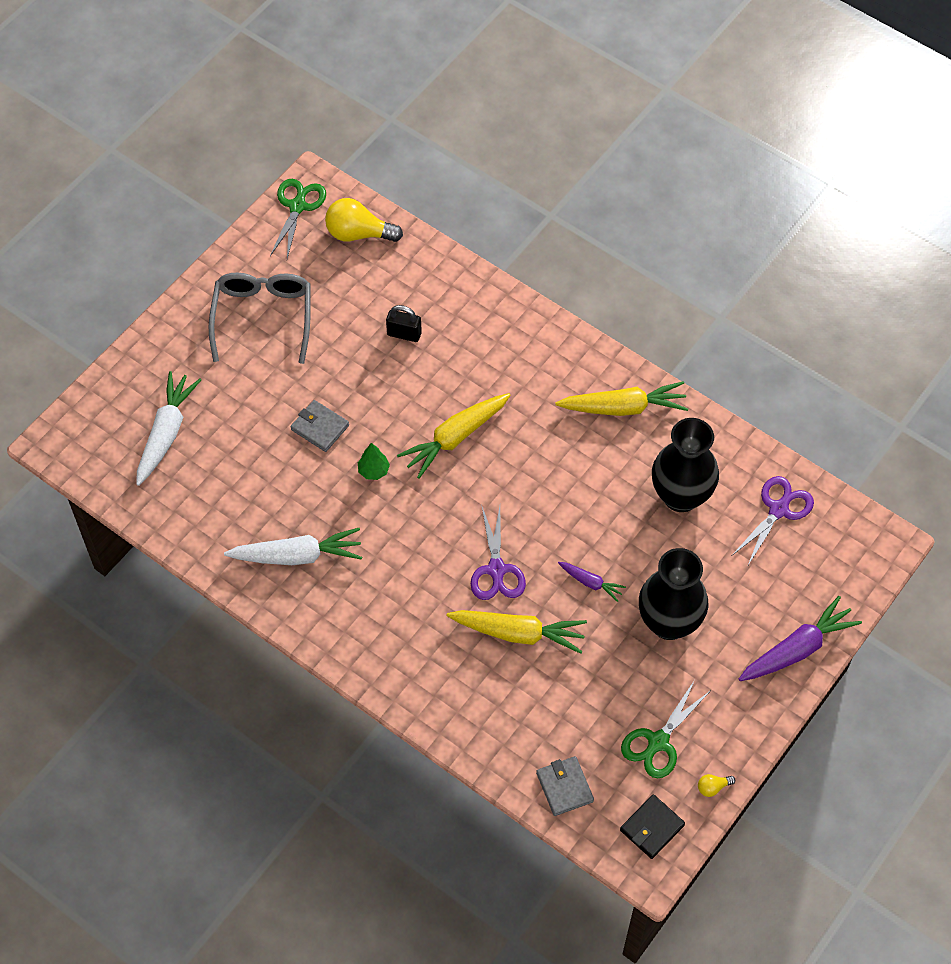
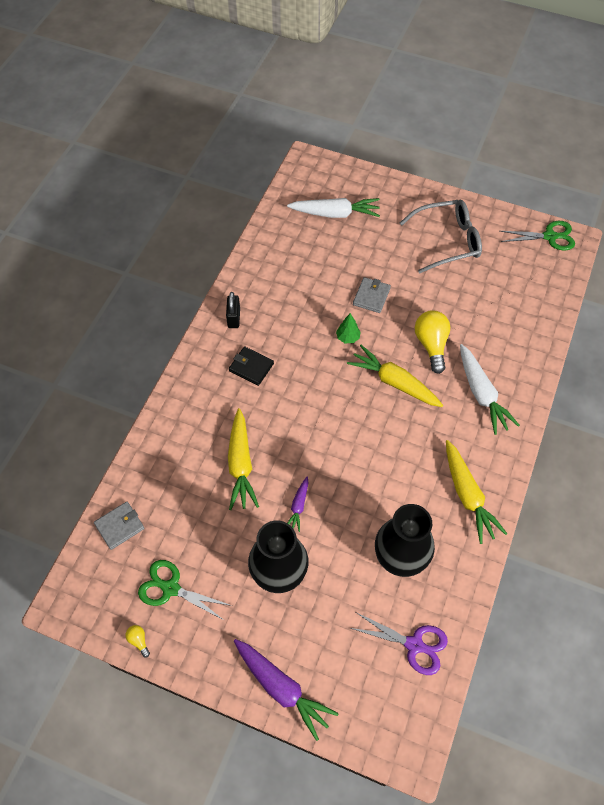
camera: 75 degrees right, 0 degrees up
(297, 555) = (265, 309): white carrot -> white carrot (481, 394)
(358, 234) = (545, 278): yellow light bulb -> yellow light bulb (431, 345)
(404, 334) = (471, 328): black padlock -> black padlock (234, 318)
(496, 570) = (290, 437): purple scissors -> none
(652, 828) = (96, 599): black wallet -> black wallet (251, 367)

